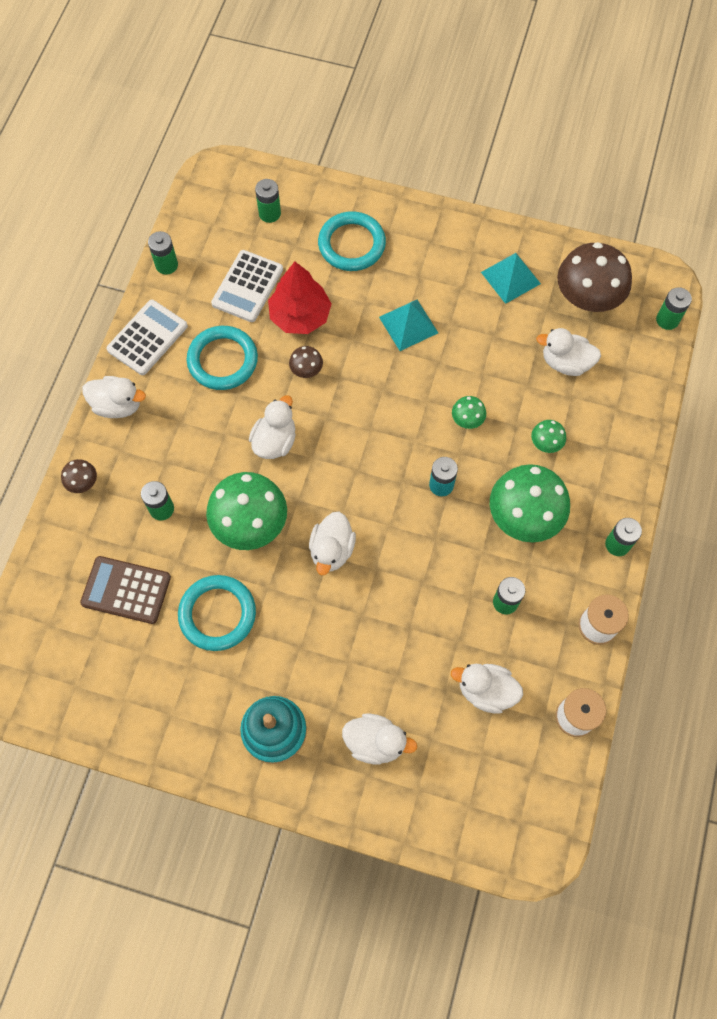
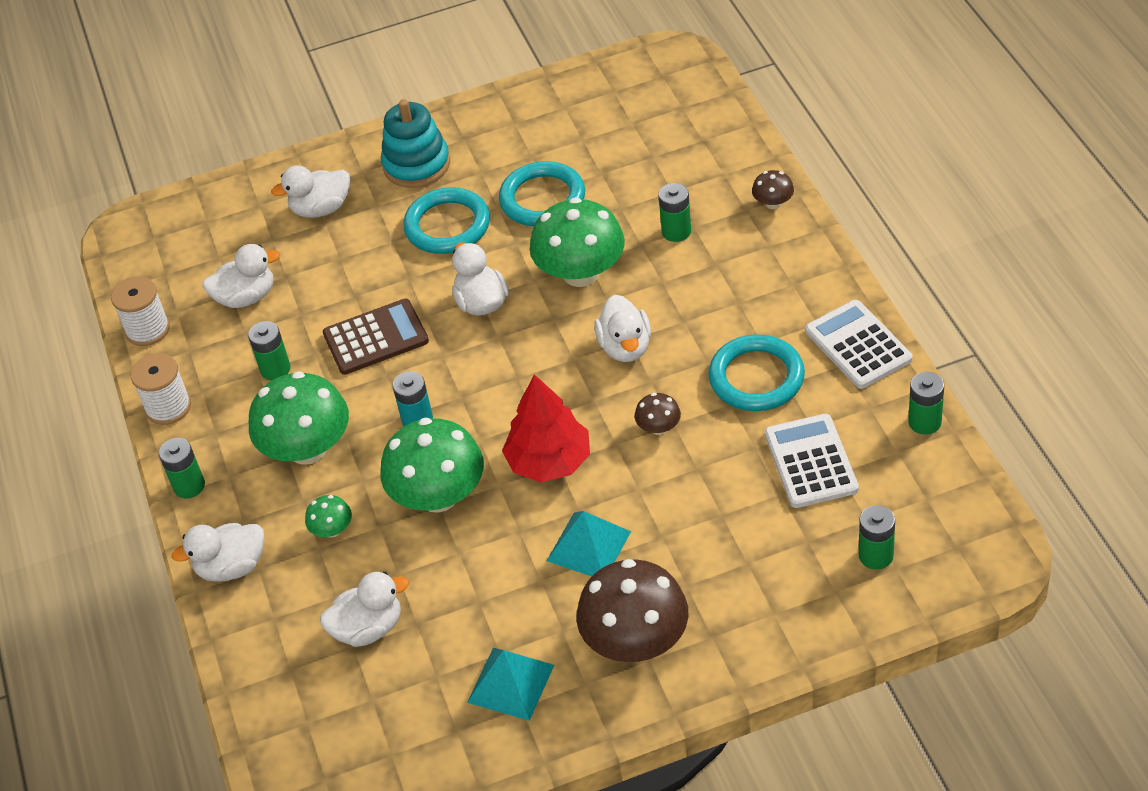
camera: 150 degrees right, 20 degrees down
(118, 405) = (815, 275): white duck -> white duck (232, 567)
(126, 590) = (642, 164): brown calculator -> brown calculator (376, 338)
(147, 338) = (858, 345): white calculator -> white calculator turned 150 degrees clockwise
(300, 316) = (720, 472): red tree -> red tree (549, 461)
(351, 244) = (741, 588): turquoise ring -> turquoise ring (447, 225)
(467, 419) = (438, 496): green mushroom -> green mushroom, size x2.21
(587, 297) = (395, 726): brown mushroom -> brown mushroom (635, 641)
(667, 320) = (272, 766): green battery -> none

